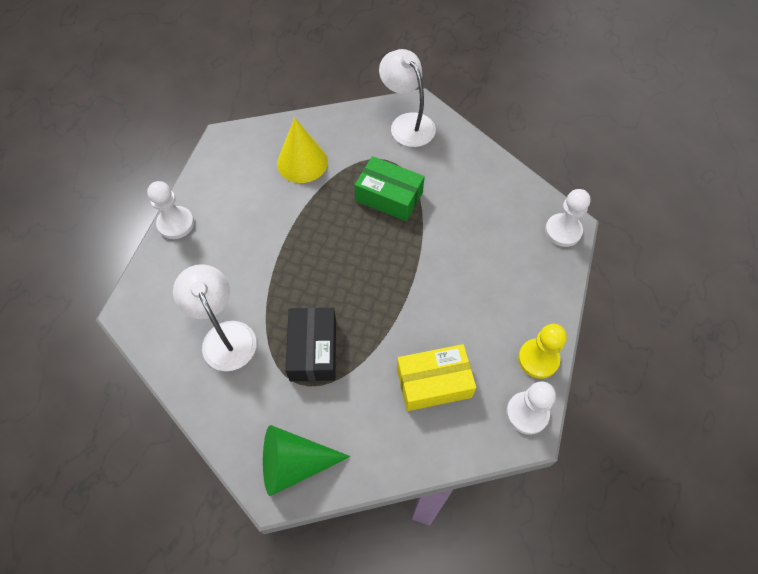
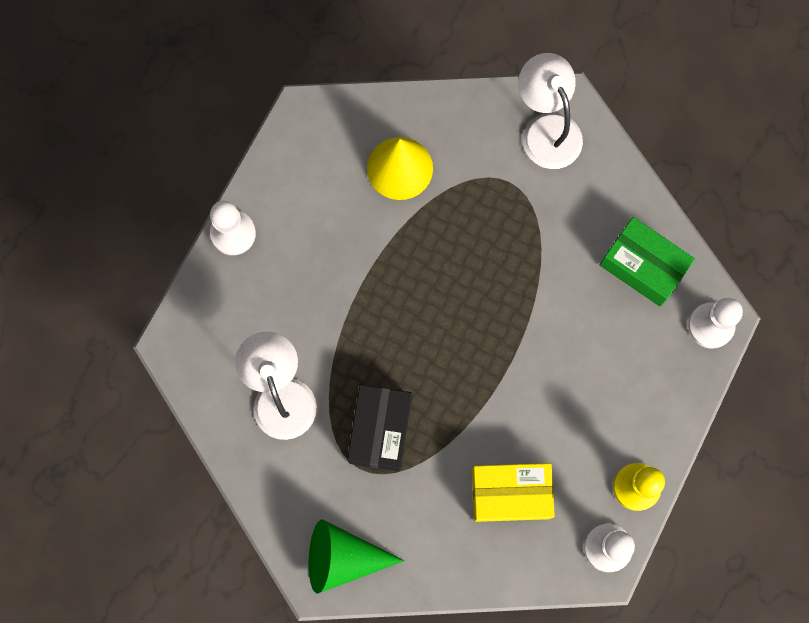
camera: 10 degrees right, 15 degrees up
(389, 196) = (502, 239): green box -> green box (643, 266)

